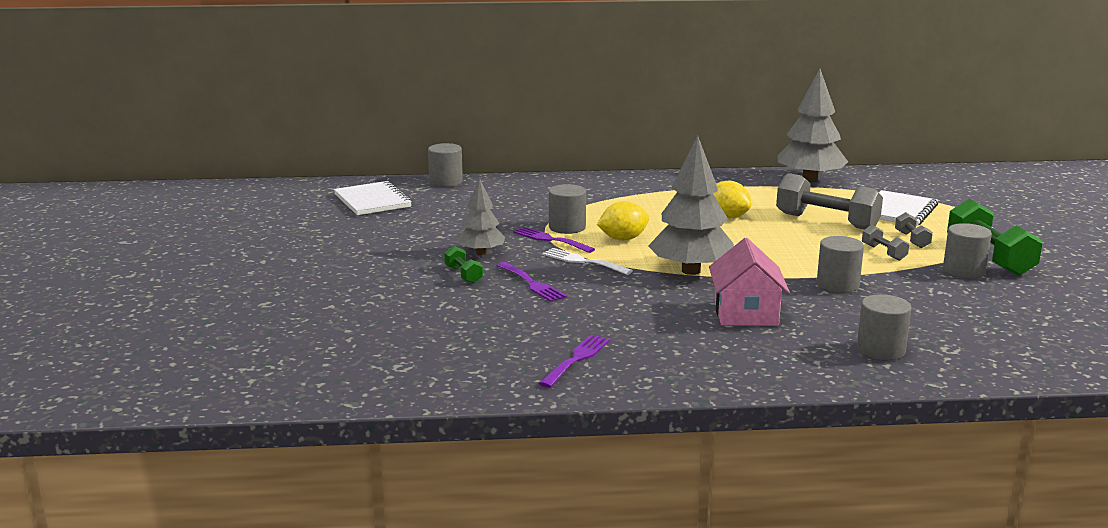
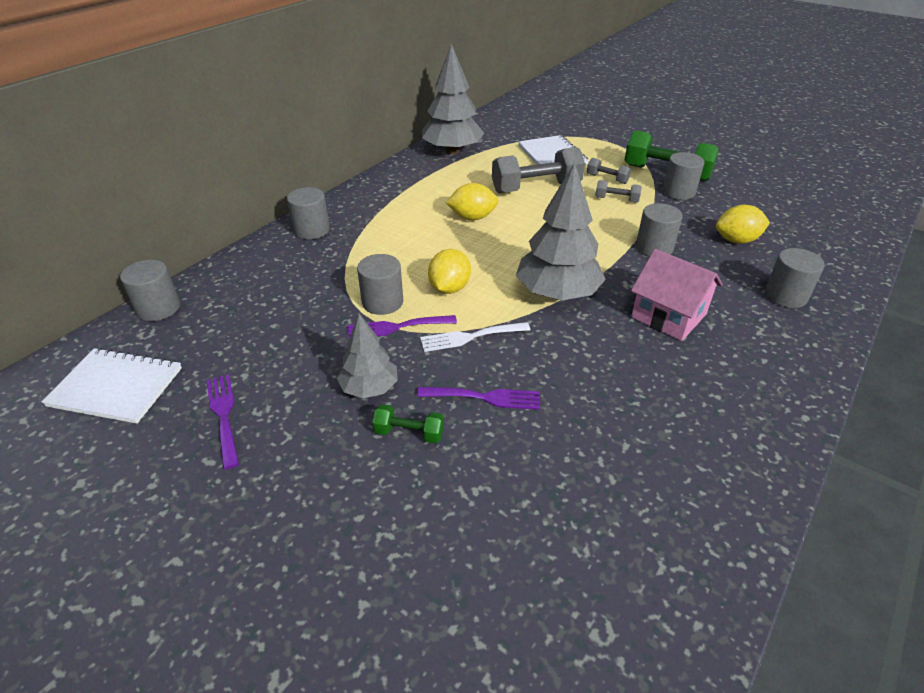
camera: 50 degrees left, 20 degrees up
(576, 359) = (687, 468): purple fork -> purple fork (223, 415)
(599, 182) = (312, 230): none -> grey cylinder
(932, 312) = (736, 240): none -> yellow lemon

